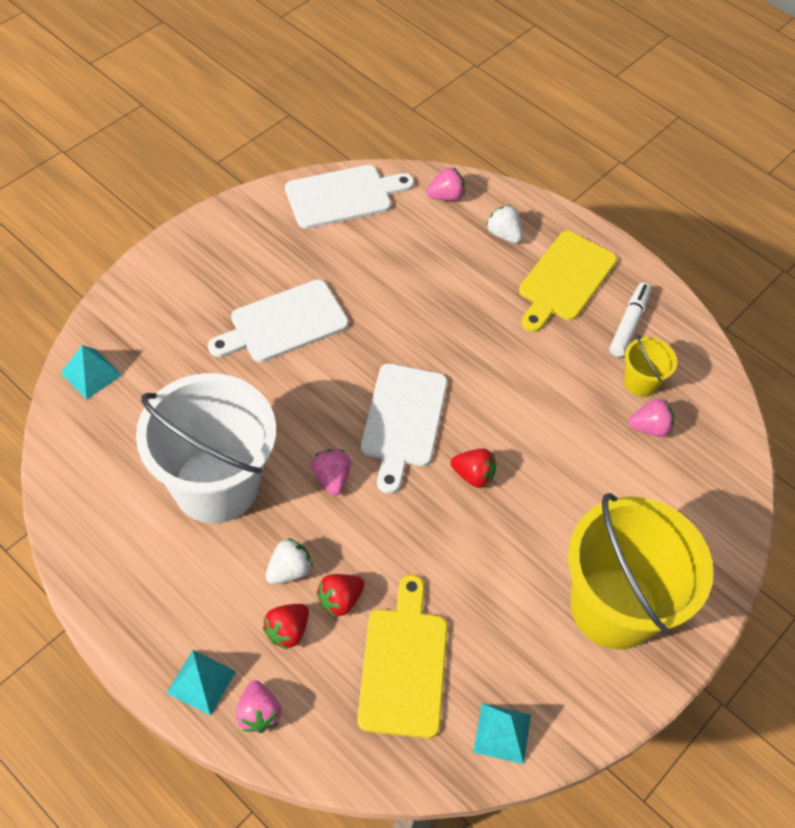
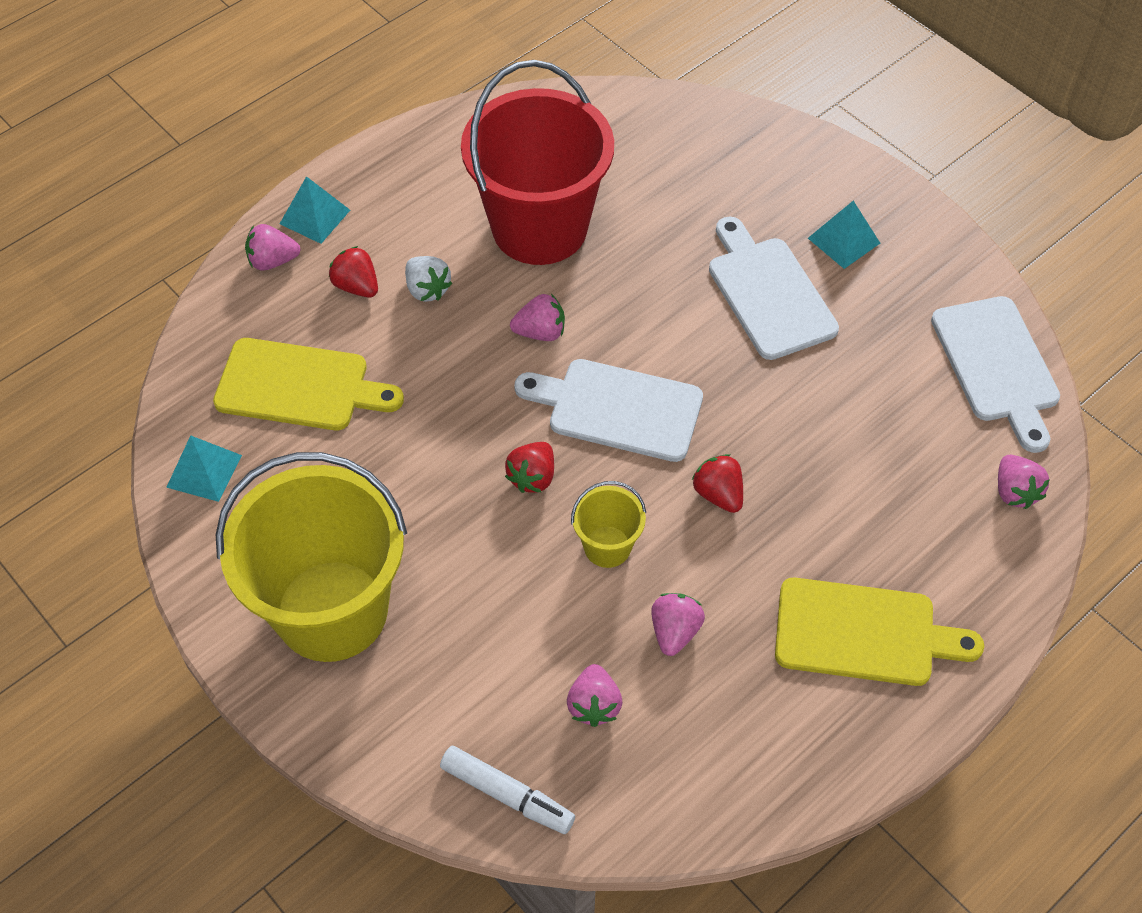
camera: 100 degrees right, 0 degrees up
(91, 374) = (691, 120): turquoise pyramid -> turquoise pyramid (843, 240)
(216, 485) = (539, 227): white bucket -> red bucket
(340, 600) = (385, 333): red strawberry -> red strawberry (718, 494)
(503, 234) = (946, 560): white strawberry -> none
(565, 279) = (863, 633): yellow cutting board -> yellow cutting board turned 150 degrees clockwise
(585, 382) = (674, 631): none -> pink strawberry
(628, 324) = (780, 711): white marker -> white marker (507, 795)
(640, 382) = (672, 707): yellow bucket -> yellow bucket (607, 546)

